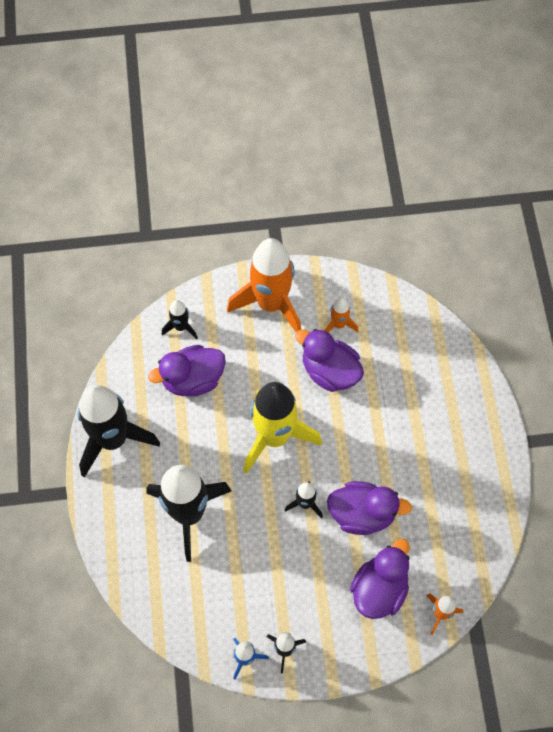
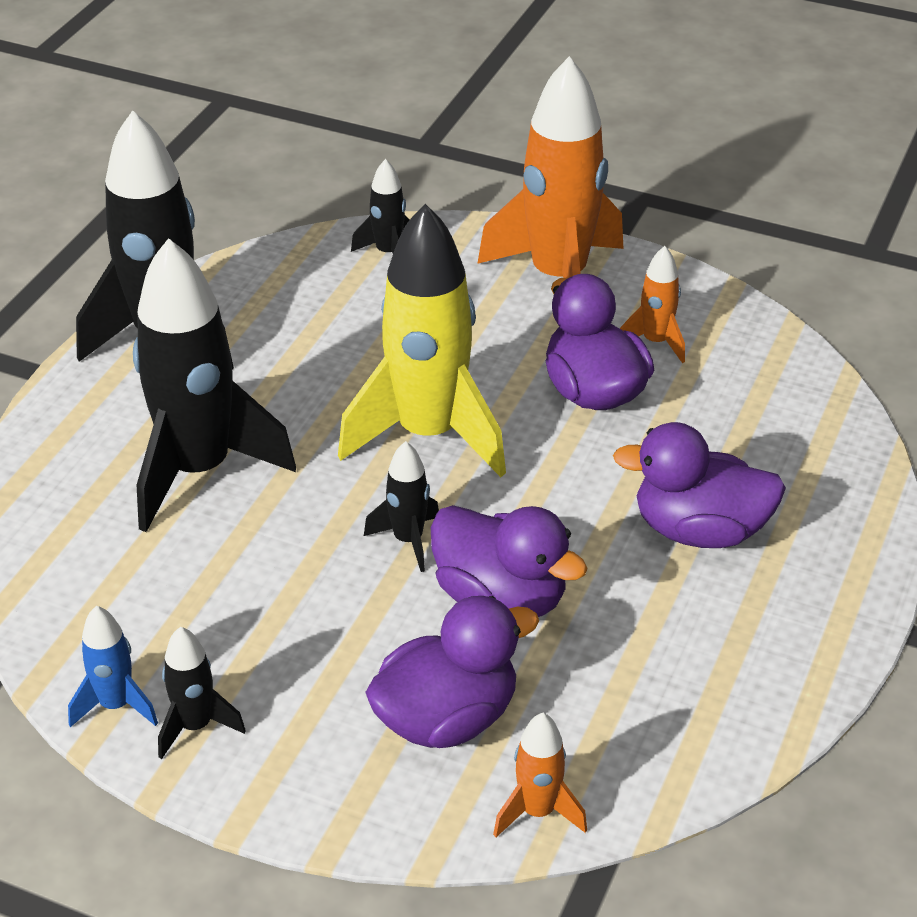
camera: 30 degrees right, 25 degrees down
(192, 379) = (353, 317): purple duck -> purple duck (699, 530)

